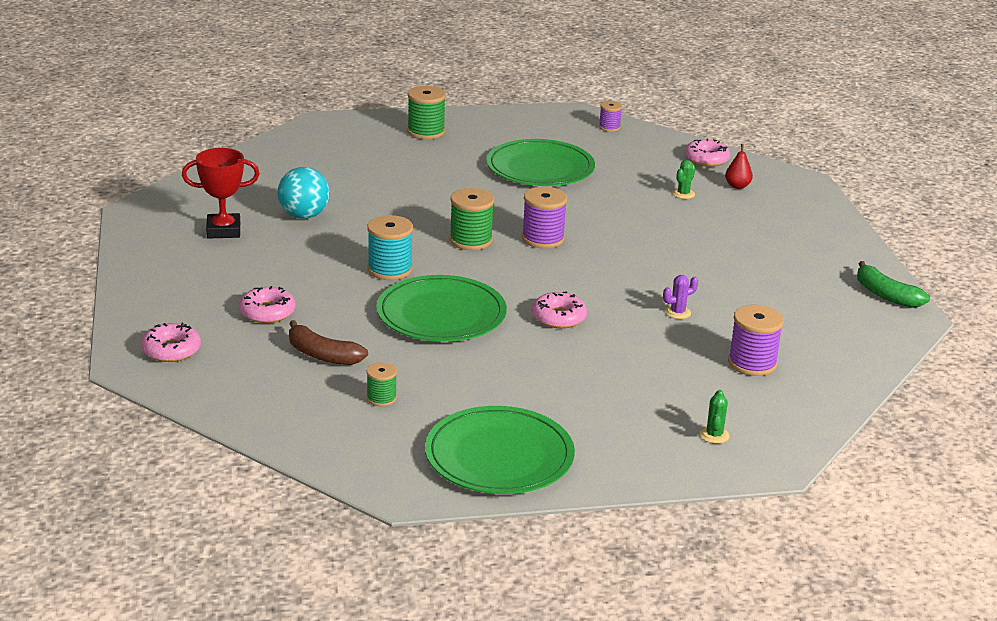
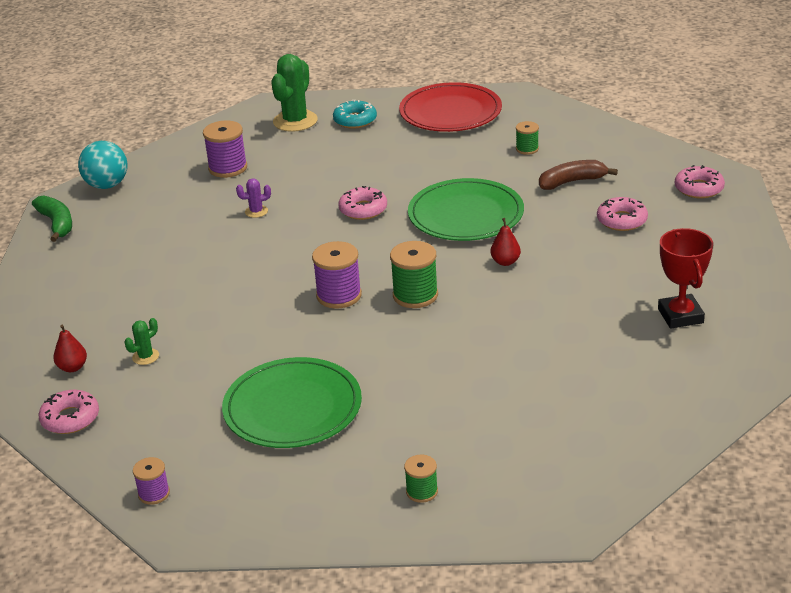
camera: 165 degrees left, 5 degrees up
(223, 230) = (680, 316): red trophy -> red trophy turned 75 degrees clockwise
(304, 215) = (593, 335): turquoise ball -> turquoise ball (107, 185)
(322, 355) = (572, 182): brown banana -> brown banana turned 60 degrees counterclockwise
(389, 270) = (505, 262): turquoise spool -> red pear
(426, 132) = (422, 491): green spool -> green spool, size x0.58
(499, 456) = (450, 112): green plate -> red plate
(630, 438) = (355, 120): none -> turquoise donut
(714, 435) = (295, 121): green cactus -> green cactus, size x2.13

